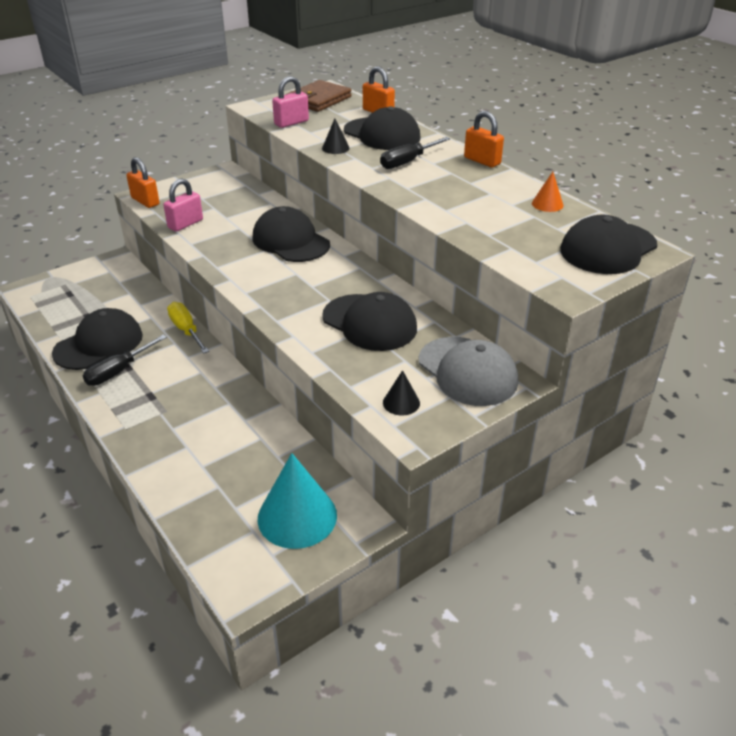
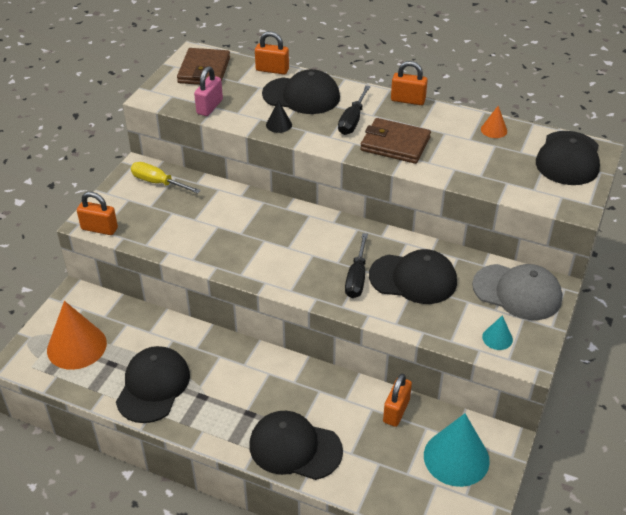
camera: 30 degrees left, 5 degrees up
(76, 294) = (76, 346): none -> orange cone
(118, 371) = (198, 404): black screwdriver -> black screwdriver (356, 278)
(185, 224) = (165, 240): pink padlock -> none
(186, 330) = (217, 339): yellow screwdriver -> yellow screwdriver (157, 182)
(281, 449) = (396, 411): none -> orange padlock
(290, 241) = (276, 224): black cap -> black cap (295, 448)
(401, 402) = (497, 338): black cone -> turquoise cone
(428, 188) = (395, 144): none -> brown wallet

